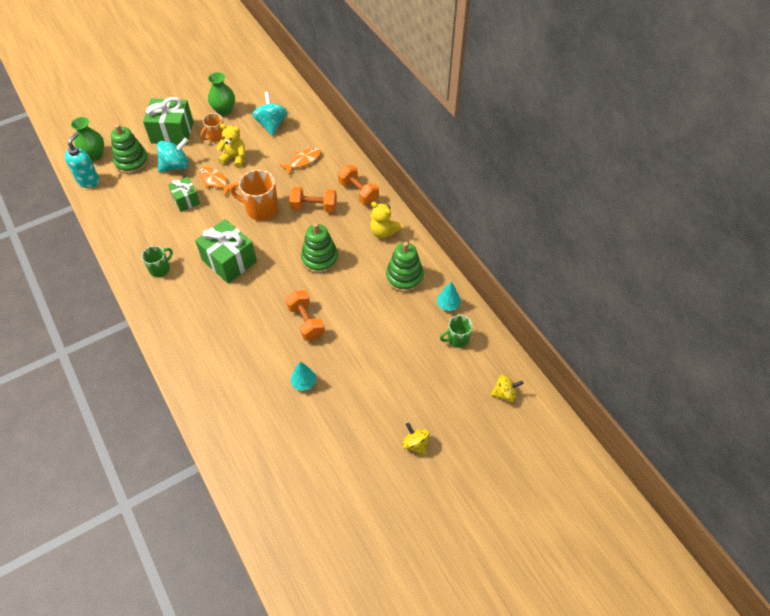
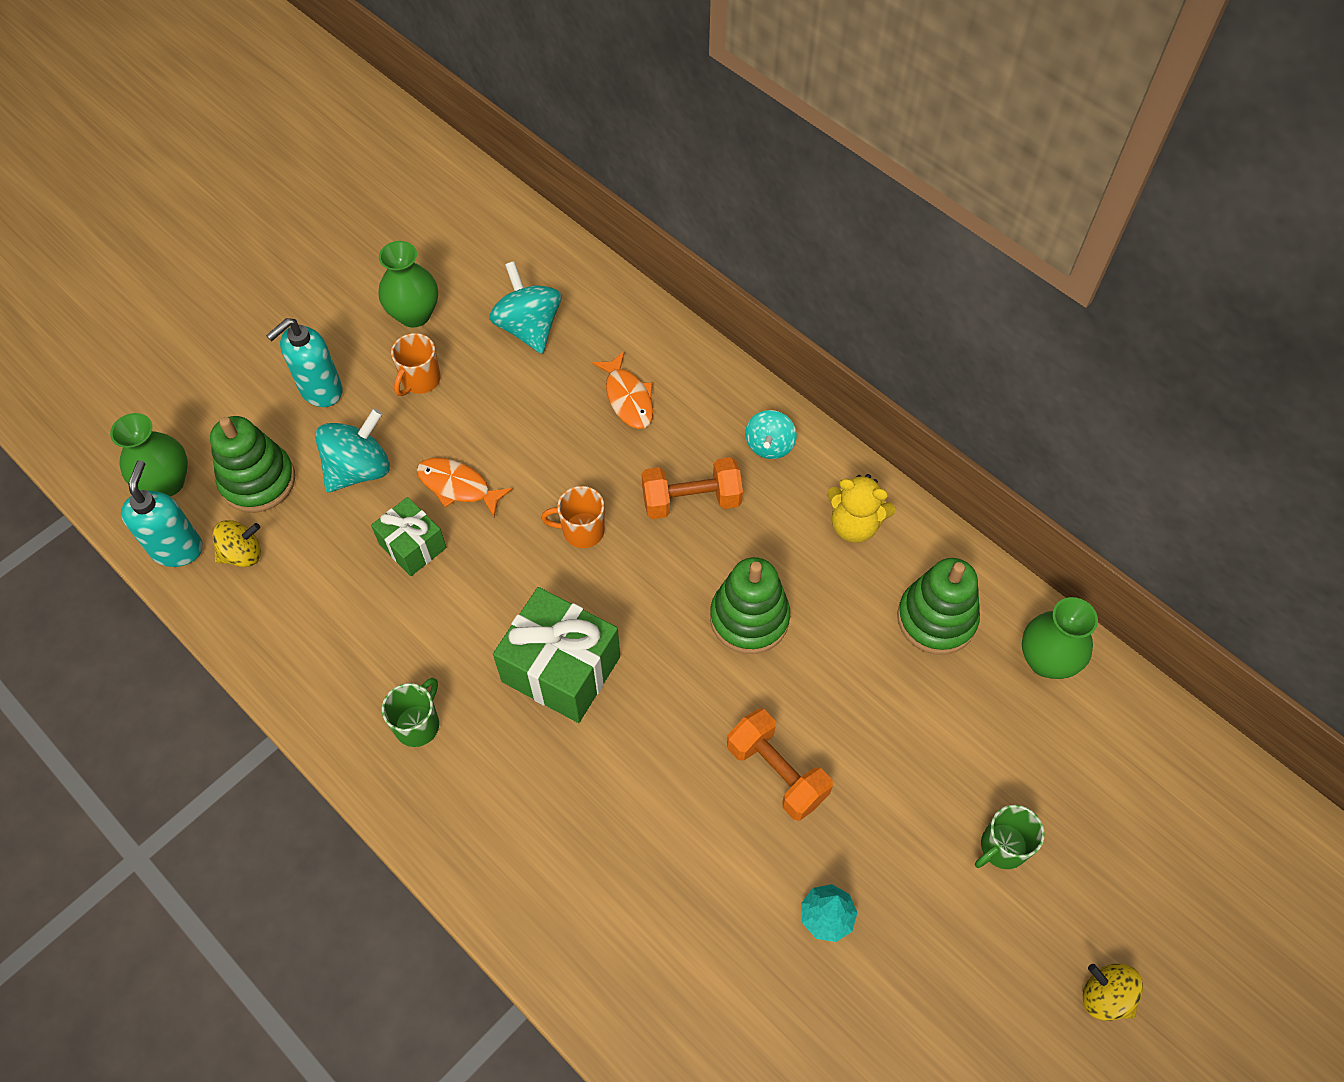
camera: 15 degrees left, 5 degrees up
(172, 132) = (321, 390): green gift -> turquoise soap dispenser
(235, 158) = (480, 423): yellow teddy bear -> none
(261, 209) = (581, 531): orange mug -> orange mug, size x0.60
(303, 161) = (628, 398): orange fish -> orange fish turned 120 degrees clockwise
(358, 192) = (769, 445): orange dumbbell -> turquoise spinning top
(448, 305) = (1046, 660): turquoise tree -> green vase
(457, 339) = (1094, 734): green mug -> green mug (1002, 847)
(504, 394) = (1232, 833): yellow spinning top -> yellow spinning top (243, 554)

